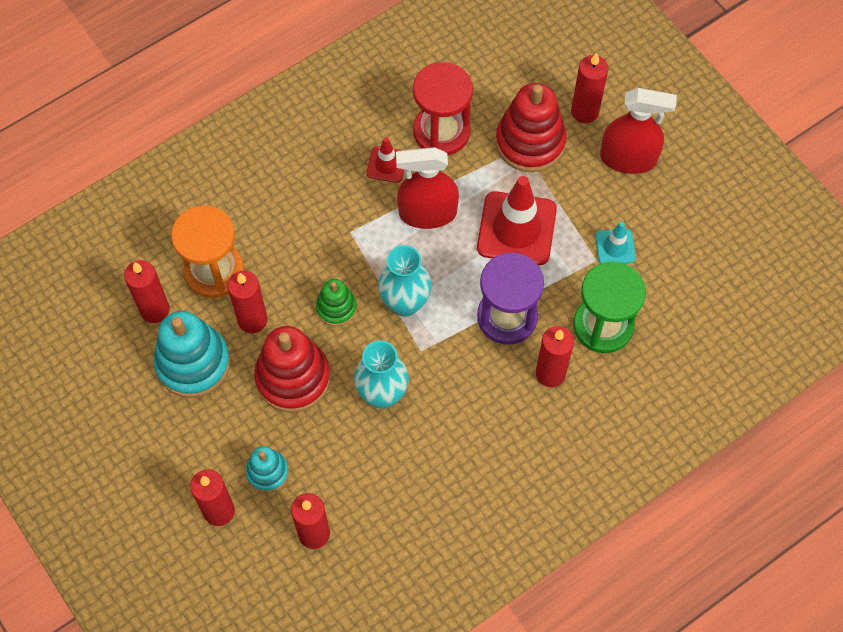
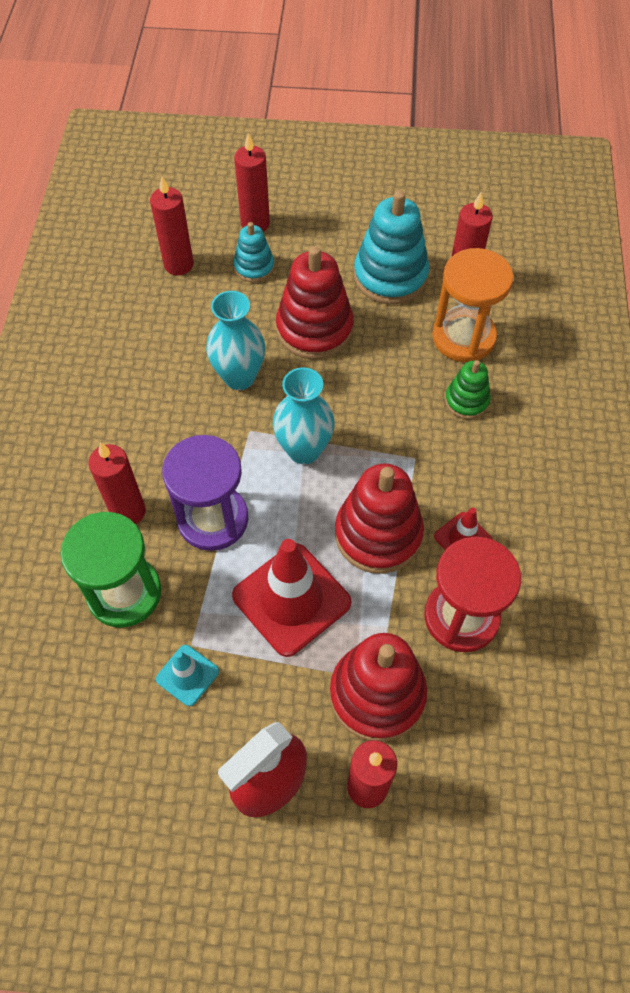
camera: 130 degrees right, 5 degrees down
(252, 320) = (392, 335): red candle -> none
(336, 308) = (348, 398): green stacking toy -> green stacking toy (466, 401)
(427, 213) = (378, 534): red spray bottle -> red stacking toy

